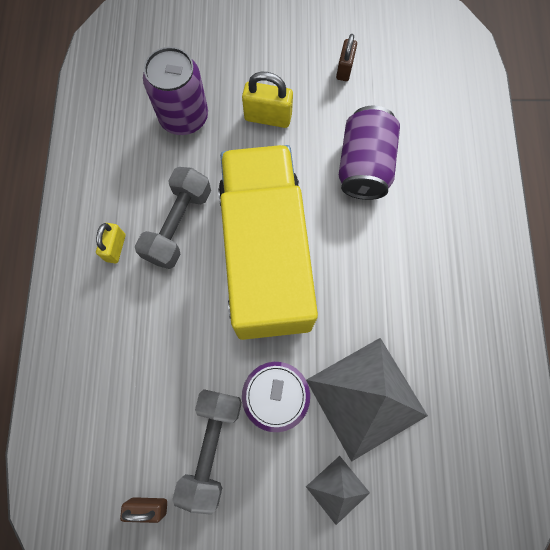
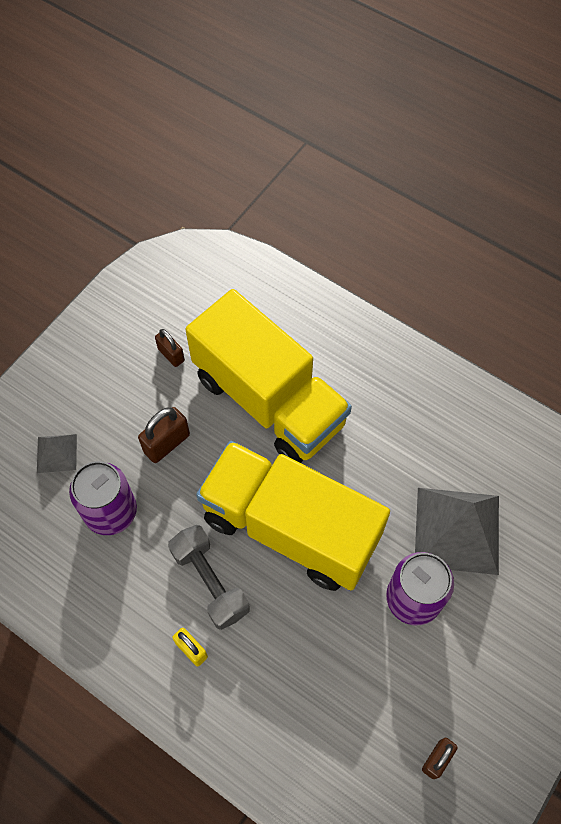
camera: 55 degrees left, 10 degrees down
(211, 446) = (420, 676): grey dumbbell -> none
(268, 117) = (167, 443): yellow padlock -> brown padlock
(337, 489) = (513, 599): grey pyramid -> grey pyramid (56, 453)
(364, 166) = (269, 400): purple can -> yellow truck

